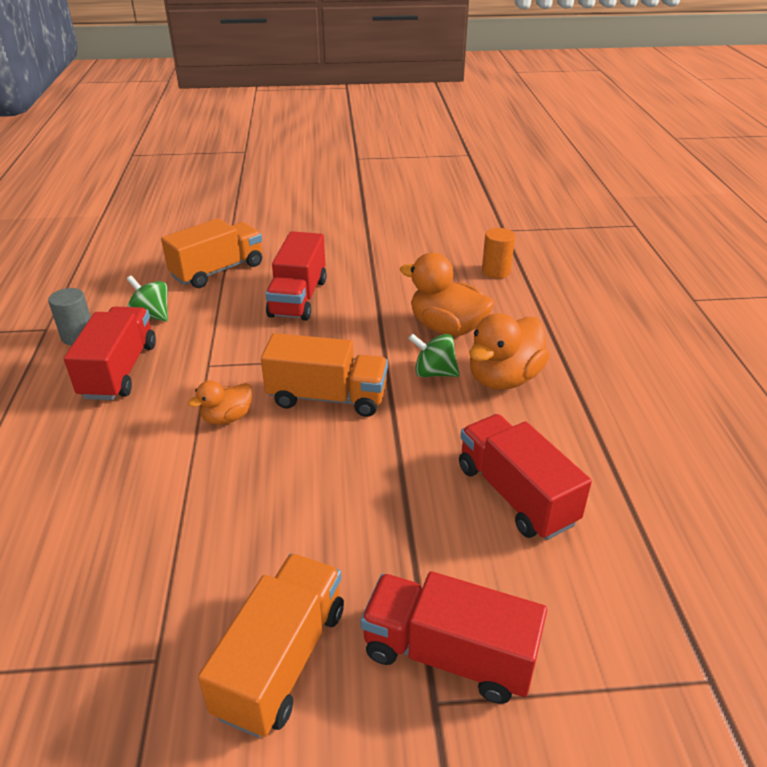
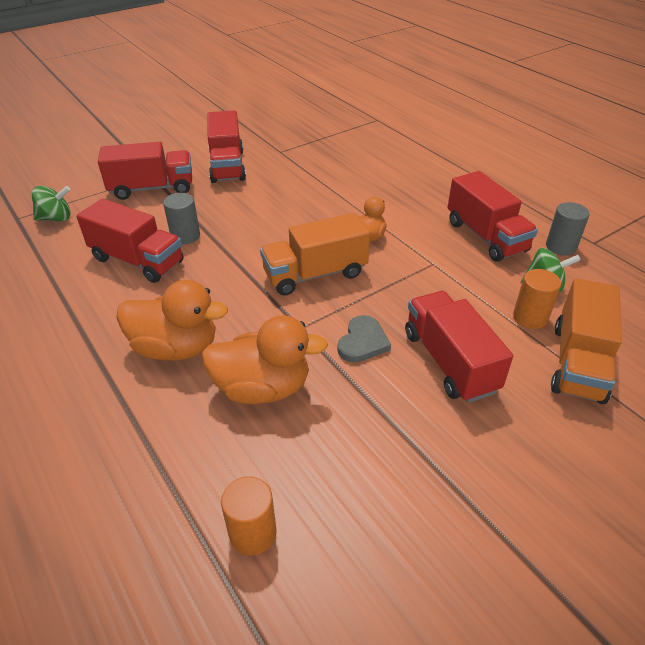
camera: 150 degrees right, 5 degrees up
(201, 301) = (530, 317): none -> orange cylinder
(281, 660) = (227, 166): orange truck -> red truck
(345, 329) = (362, 342): none -> grey heart
(434, 373) = (244, 328): green spinning top -> green spinning top (56, 218)
(438, 510) = (185, 236): none -> grey cylinder
(504, 378) = (176, 348): orange duck -> orange duck turned 90 degrees clockwise

